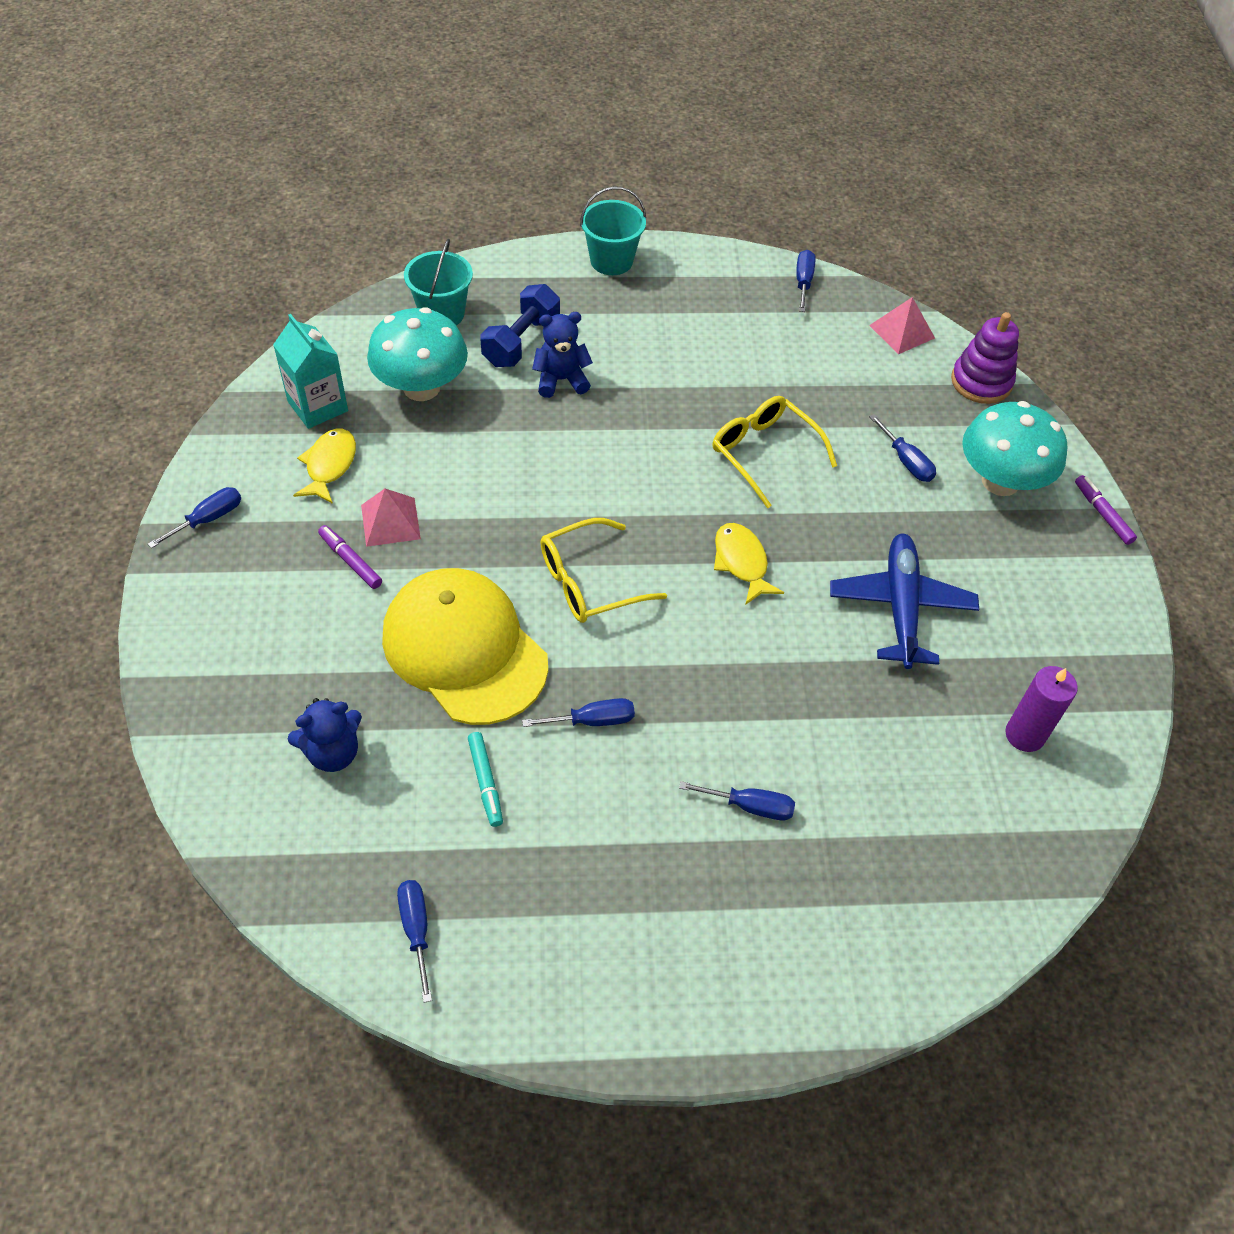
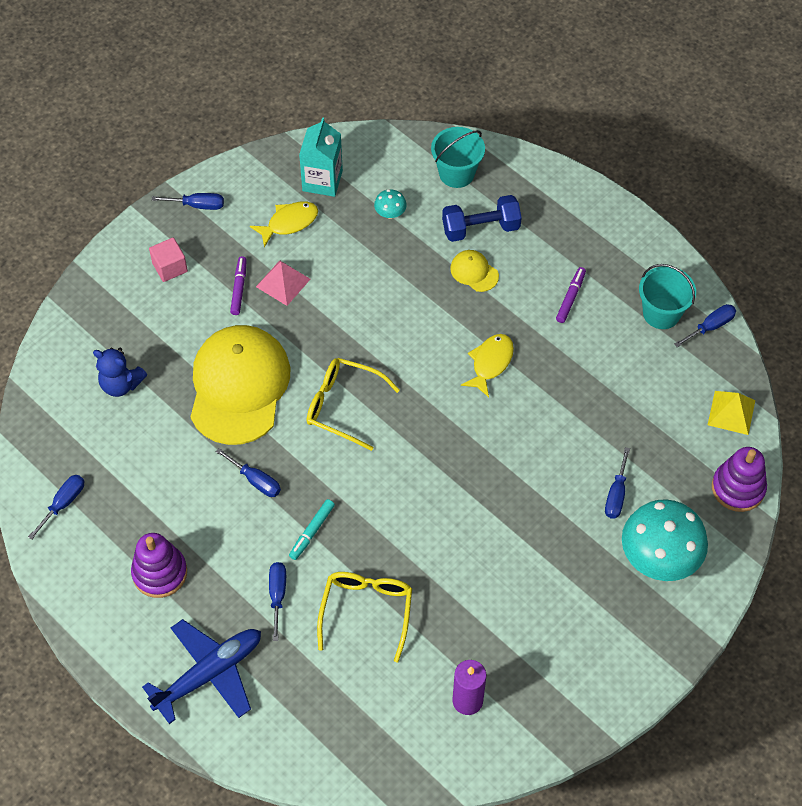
camera: 50 degrees right, 5 degrees up
(248, 598) = (170, 267): none -> pink cube
(421, 387) = (390, 213): turquoise mushroom -> turquoise mushroom, size x0.43
(485, 782) = (170, 463): turquoise marker -> turquoise marker (312, 532)
(561, 380) = (474, 272): blue teddy bear -> yellow cap
(610, 899) = (160, 573): none -> purple stacking toy
(611, 261) = (602, 215): turquoise bucket -> turquoise bucket (661, 313)
(741, 562) = (438, 467): yellow fish -> yellow fish (490, 363)
(750, 806) = (277, 595): blue screwdriver -> blue screwdriver turned 150 degrees counterclockwise
(764, 453) = (535, 416): yellow glasses -> yellow glasses (366, 611)
(900, 607) = (494, 572): blue plane -> blue plane (209, 673)
(902, 331) = (731, 412): pink pyramid -> yellow pyramid
(1102, 514) = (697, 633): purple marker -> purple marker (570, 297)

